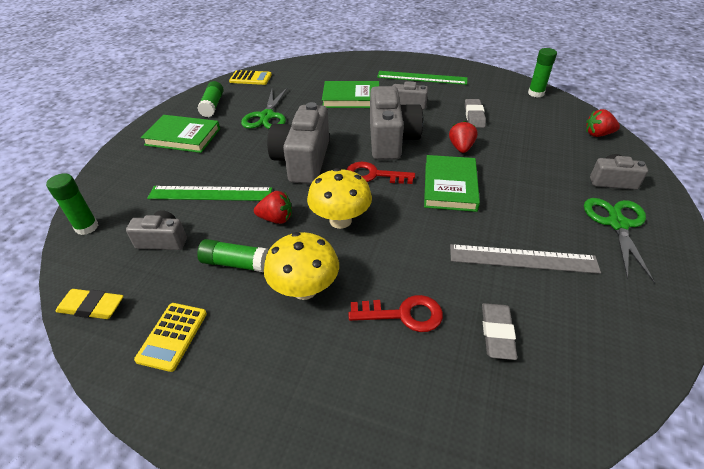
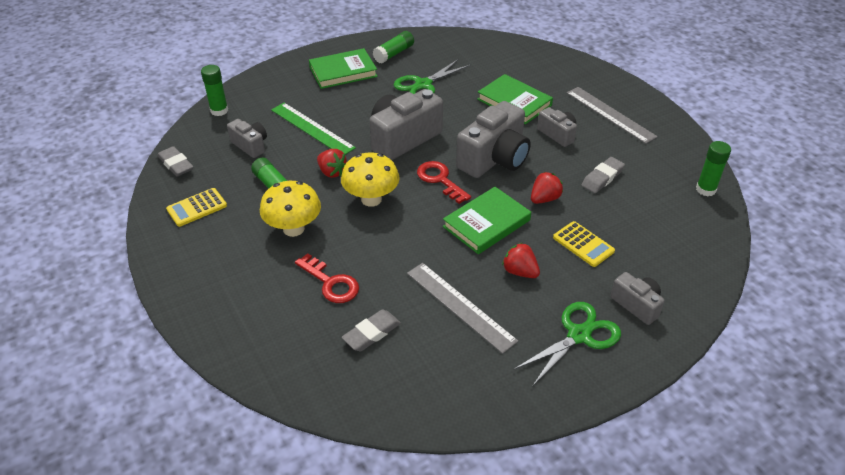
camera: 40 degrees right, 0 degrees up
(92, 307) = (176, 164): yellow eraser -> grey eraser
(183, 137) = (343, 72): green book -> green book turned 75 degrees counterclockwise
(250, 78) = (453, 40): yellow calculator -> yellow calculator (583, 244)
(422, 78) = (610, 114): green ruler -> grey ruler
(598, 134) = (700, 262): red strawberry -> red strawberry (520, 271)

